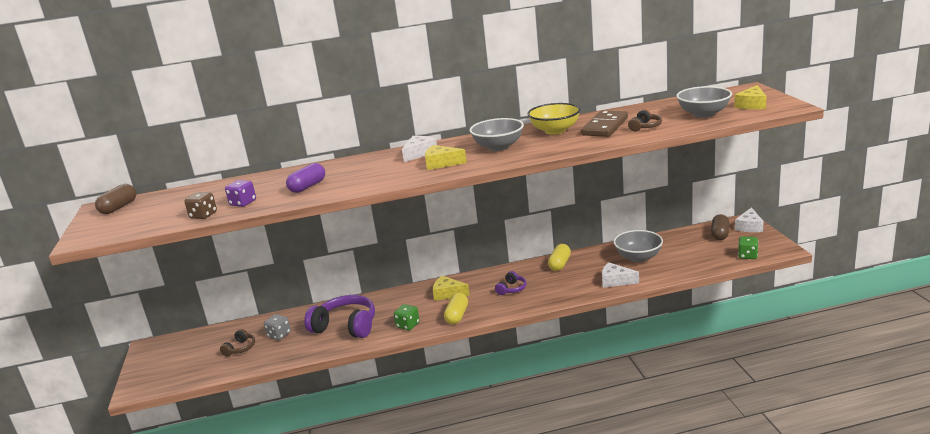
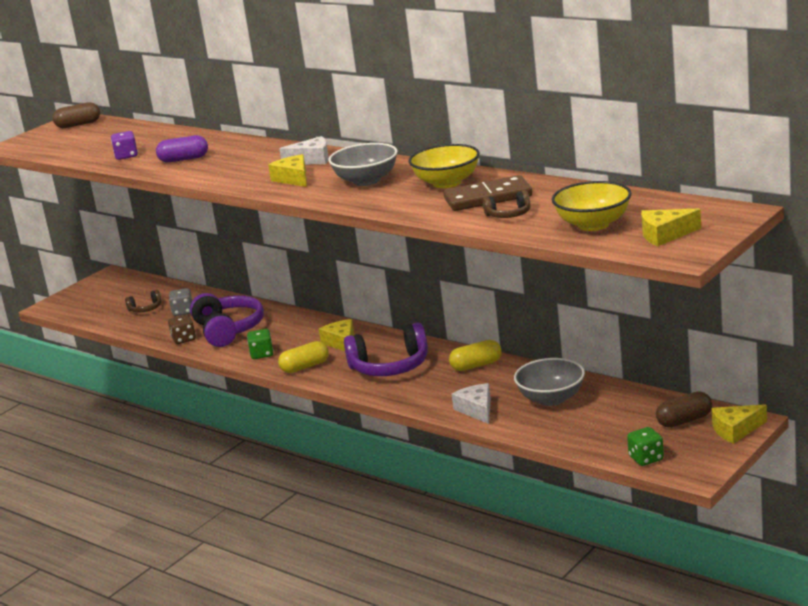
camera: 50 degrees right, 0 degrees up
(203, 215) = (89, 156): brown dice -> brown dice (184, 339)
(511, 289) = (390, 367): purple headphones -> purple headphones, size x2.06
(703, 114) = (593, 224): grey bowl -> yellow bowl
(749, 226) = (735, 430): white cheese -> yellow cheese

